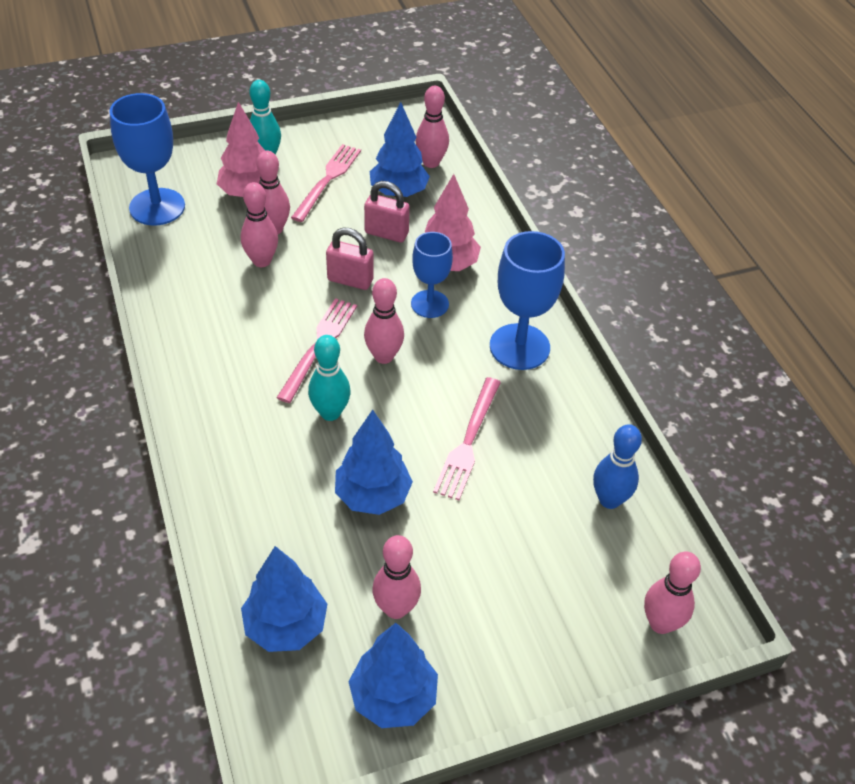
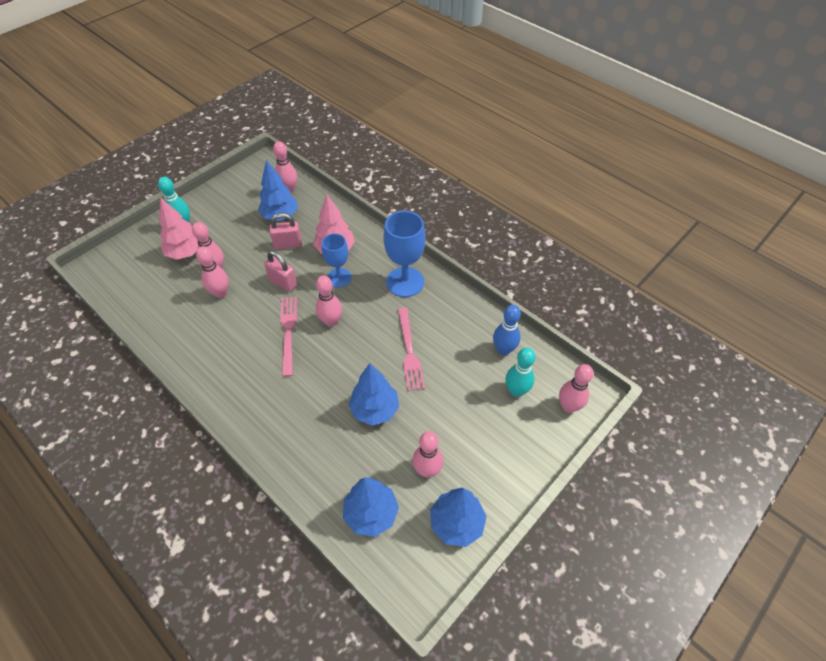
camera: 25 degrees left, 5 degrees up
(157, 207) = (129, 285): blue goblet -> none
(328, 180) = (232, 225): pink fork -> none
(330, 413) = (320, 370): turquoise bowling pin -> turquoise bowling pin (516, 391)
(350, 280) = (283, 282): pink padlock -> pink padlock turned 45 degrees clockwise

